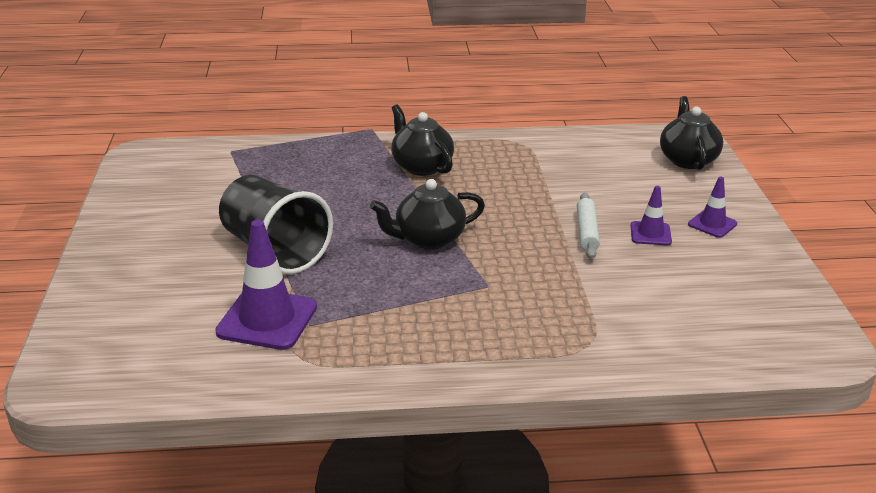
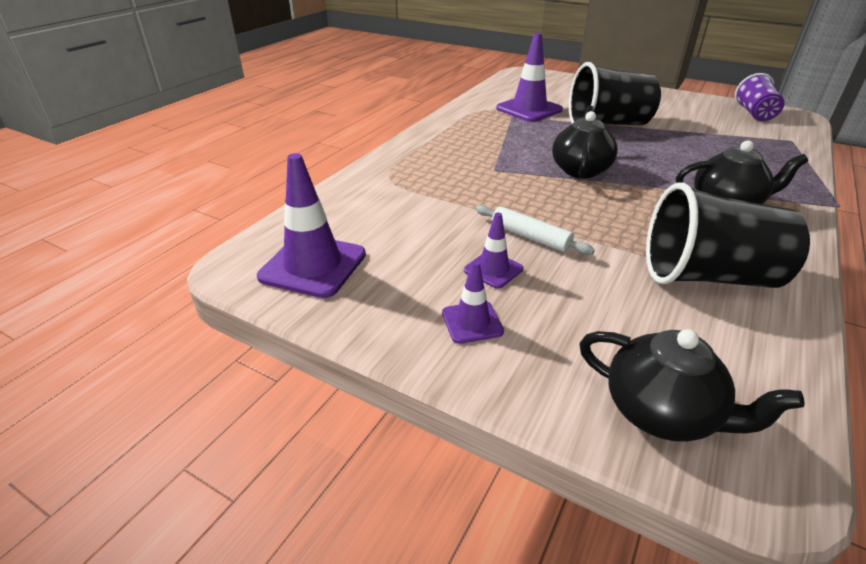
camera: 125 degrees right, 5 degrees up
(154, 173) = (754, 114): none -> purple cup
(544, 162) = (708, 277): none -> black cup
(768, 311) = (313, 265): none -> purple traffic cone

